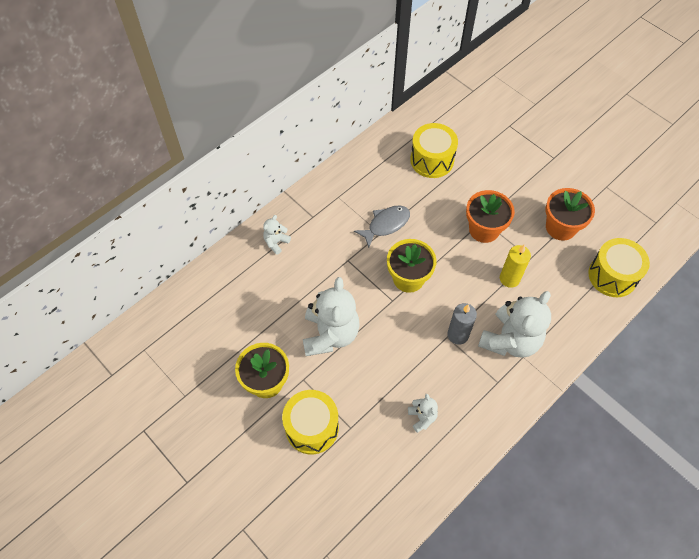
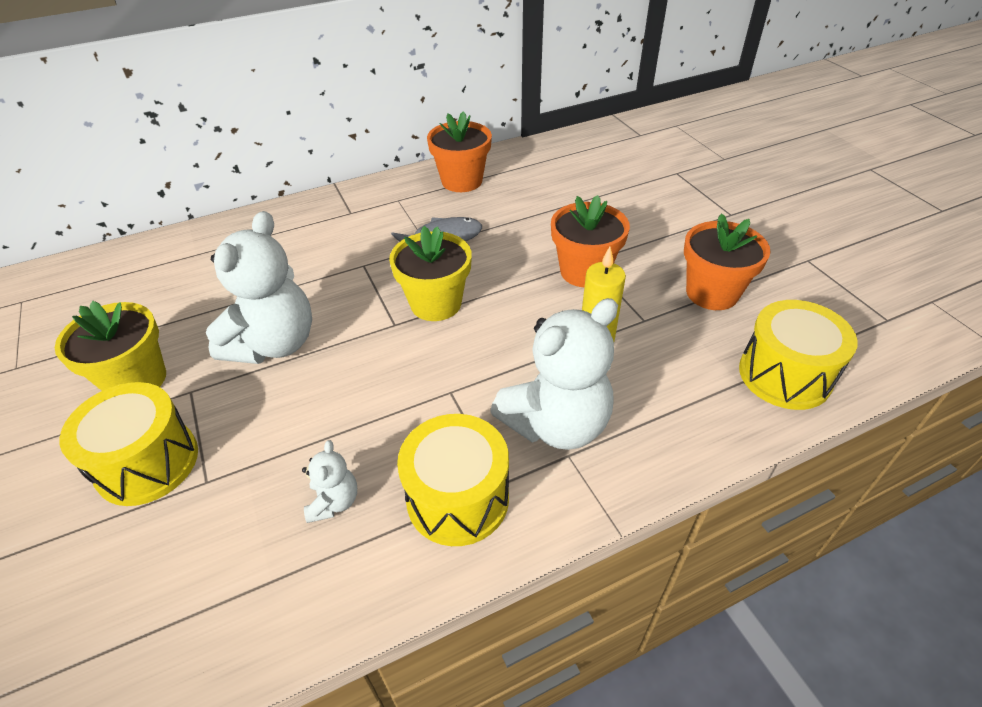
camera: 20 degrees right, 15 degrees down
(276, 242) = (284, 228): white teddy bear -> none
(372, 168) = (462, 181): none -> orange flower pot
(432, 160) = (547, 187): yellow drum -> yellow drum (457, 498)
(458, 335) = (469, 393): grey candle -> none

